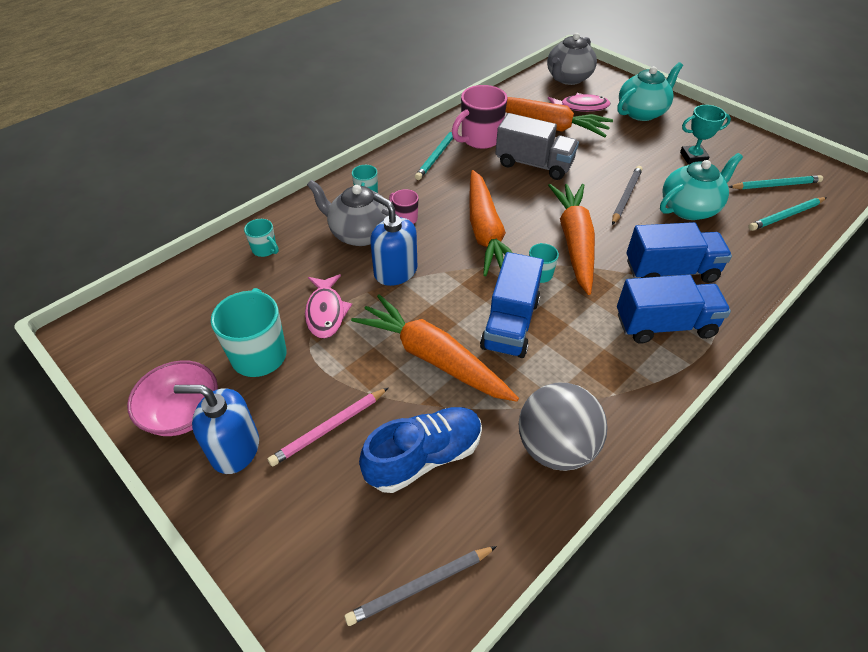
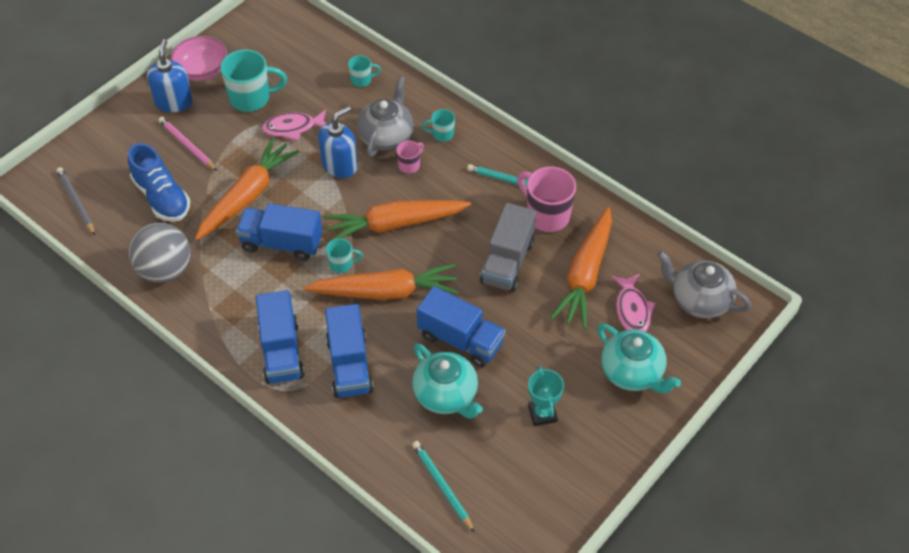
camera: 85 degrees right, 5 degrees up
(265, 250) = (362, 80): turquoise mug -> turquoise mug turned 135 degrees counterclockwise
(626, 196) = (460, 340): grey pencil -> blue truck
(775, 185) = (497, 489): turquoise pencil -> none

